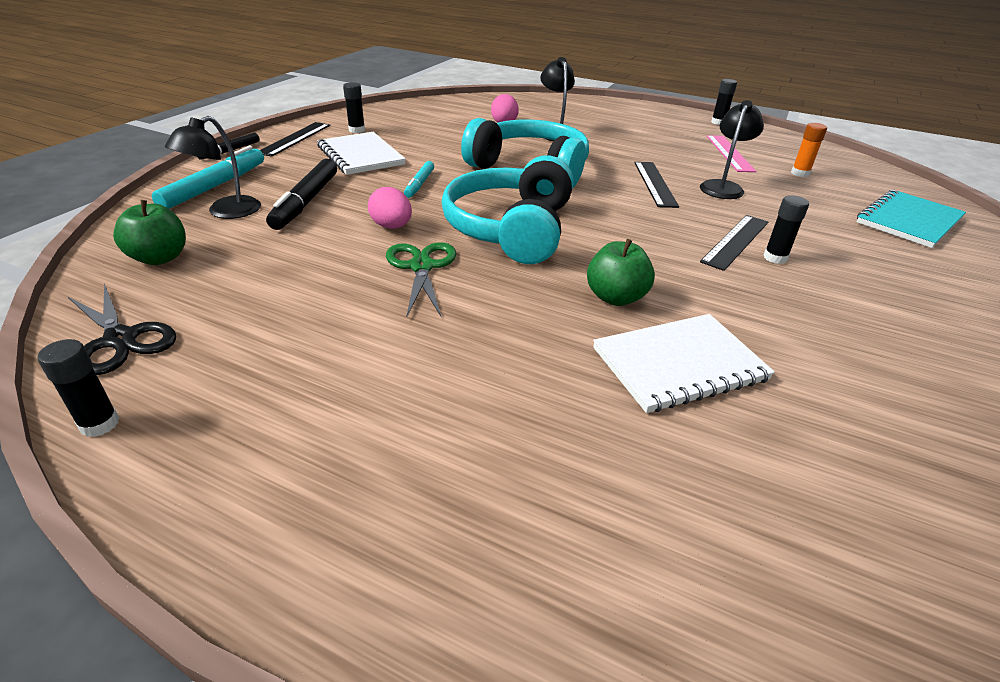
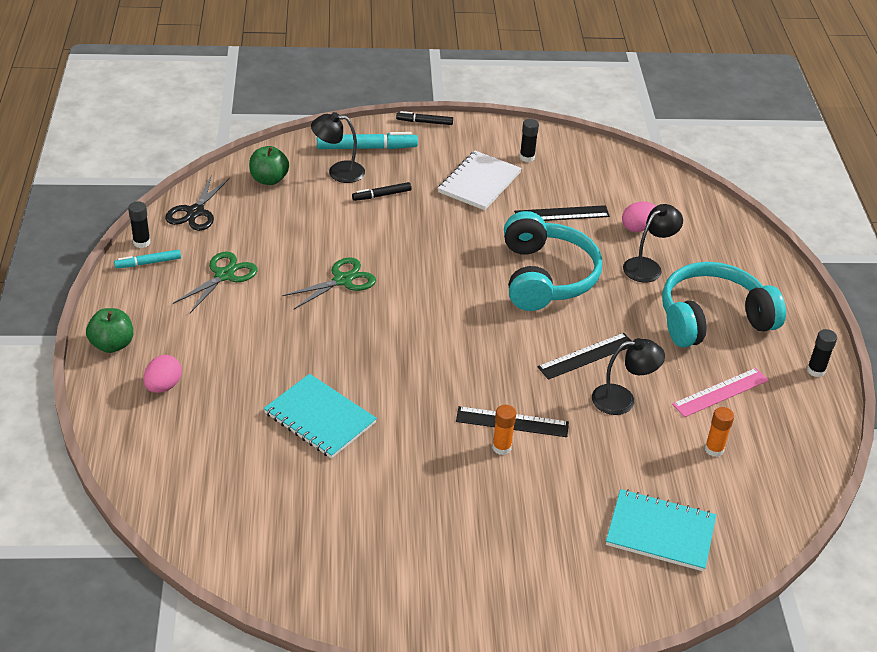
camera: 60 degrees right, 5 degrees up
(295, 139) = (477, 137): black ruler -> black ruler (562, 214)
(300, 357) = (224, 275): none -> green scissors
(306, 202) = (382, 195): black marker -> black marker, size x0.58
(391, 226) = (382, 247): pink egg -> pink egg (163, 386)
(420, 184) = (458, 232): turquoise marker -> turquoise marker (148, 263)
(511, 229) = (427, 301): turquoise headphones -> turquoise headphones (712, 319)
(615, 297) = (374, 375): green apple -> green apple (112, 345)
(679, 364) = (320, 418): white notebook -> turquoise notebook
(775, 258) = (501, 447): black glue stick -> orange glue stick

